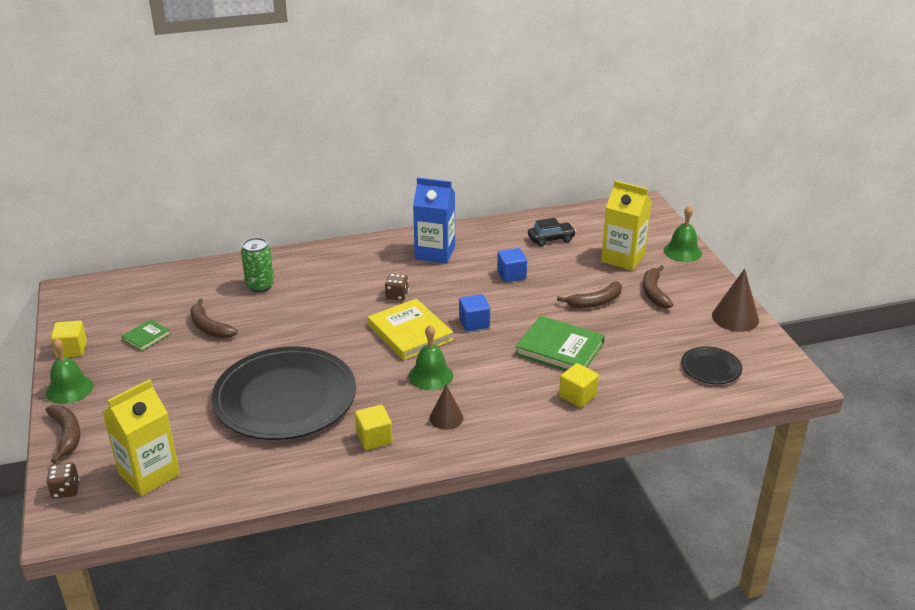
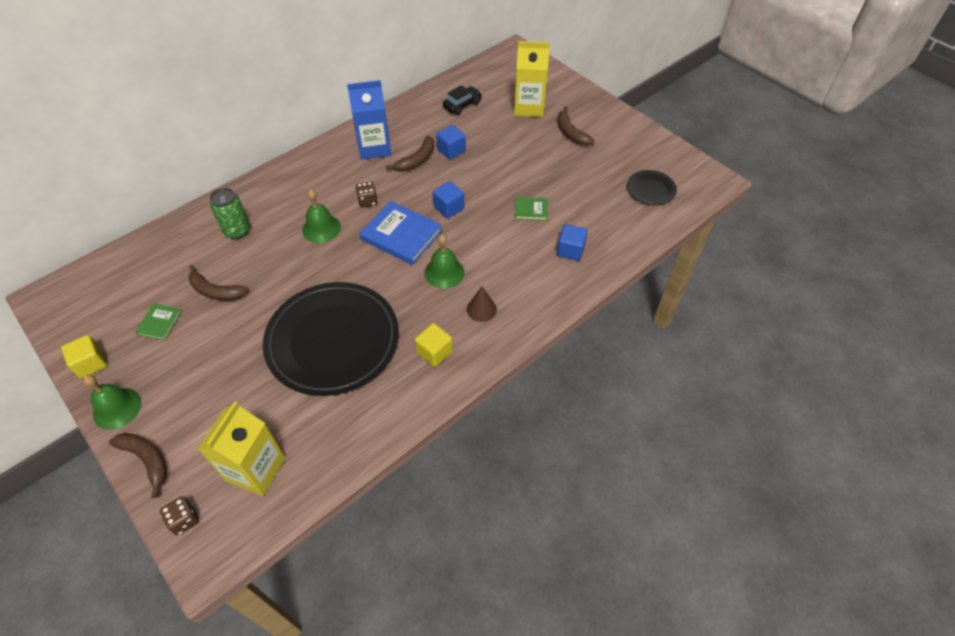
camera: 25 degrees left, 20 degrees up
(410, 332) = (401, 235): yellow book -> blue book
(559, 349) = (531, 210): green book -> green book, size x0.52
(577, 396) = (570, 250): yellow cube -> blue cube
(595, 302) = (532, 156): brown banana -> brown banana (417, 160)
(682, 251) = (569, 87): green bell -> green bell (321, 228)
(735, 318) = (641, 137): brown cone -> none

